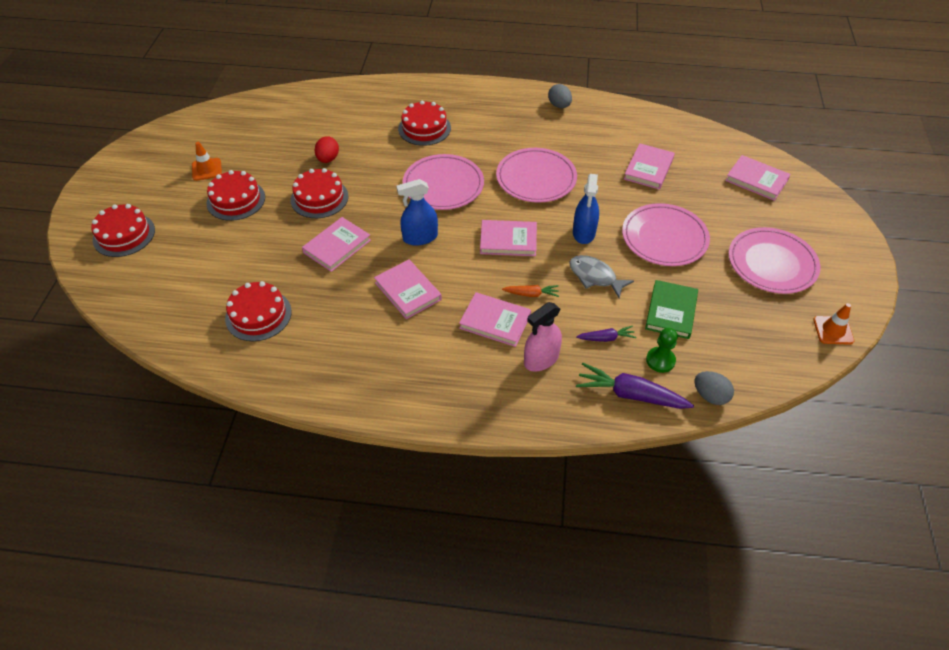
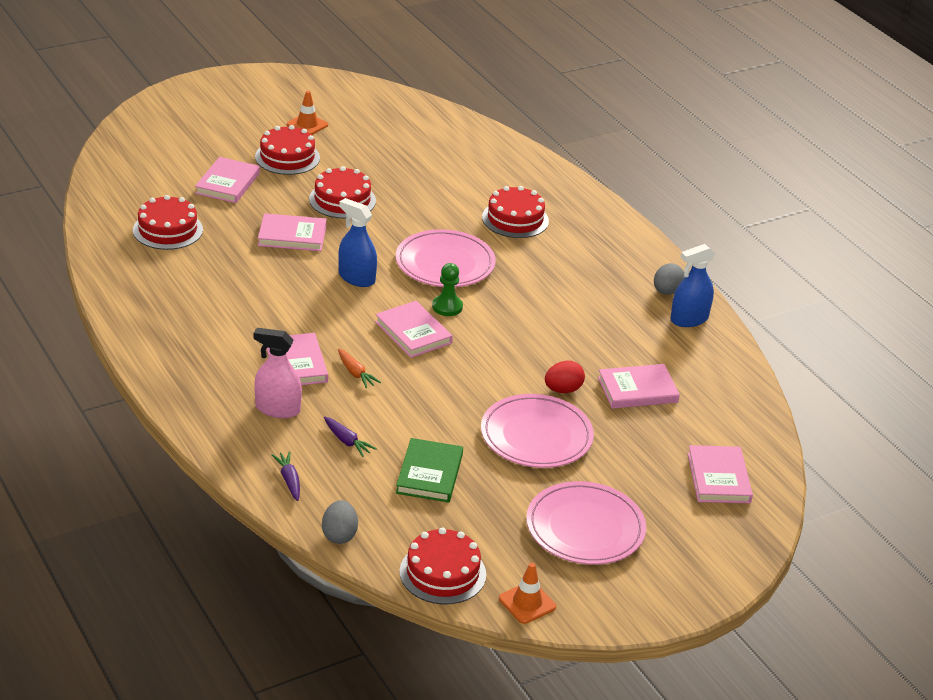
camera: 50 degrees right, 15 degrees down
(124, 235) = (183, 122): red cake -> red cake (442, 573)
(328, 159) = (399, 182): red egg -> red egg (563, 390)
(408, 291) = (280, 298): pink book -> pink book (227, 183)
(536, 178) = (526, 318): pink plate -> none
(584, 232) = (480, 377): blue spray bottle -> blue spray bottle (689, 319)
(595, 277) = (424, 406): grey fish -> none
(630, 394) = (289, 480): purple carrot -> purple carrot, size x0.54
(660, 360) = (353, 487): green pawn -> green pawn (447, 307)
(671, 311) = (429, 474): green book -> green book turned 60 degrees counterclockwise

